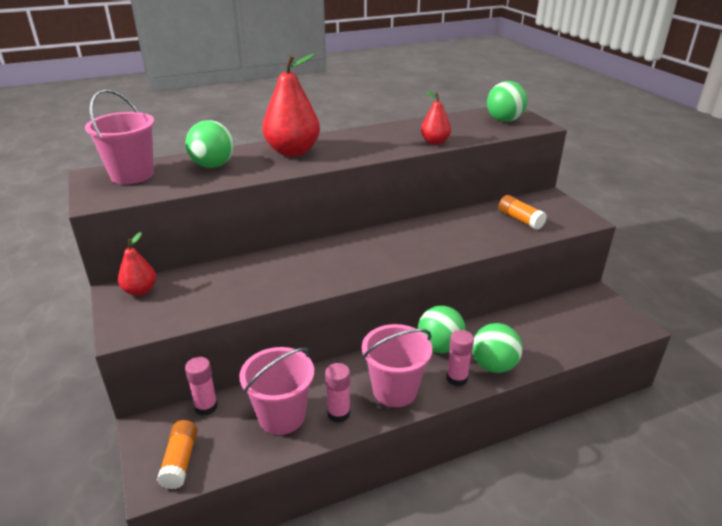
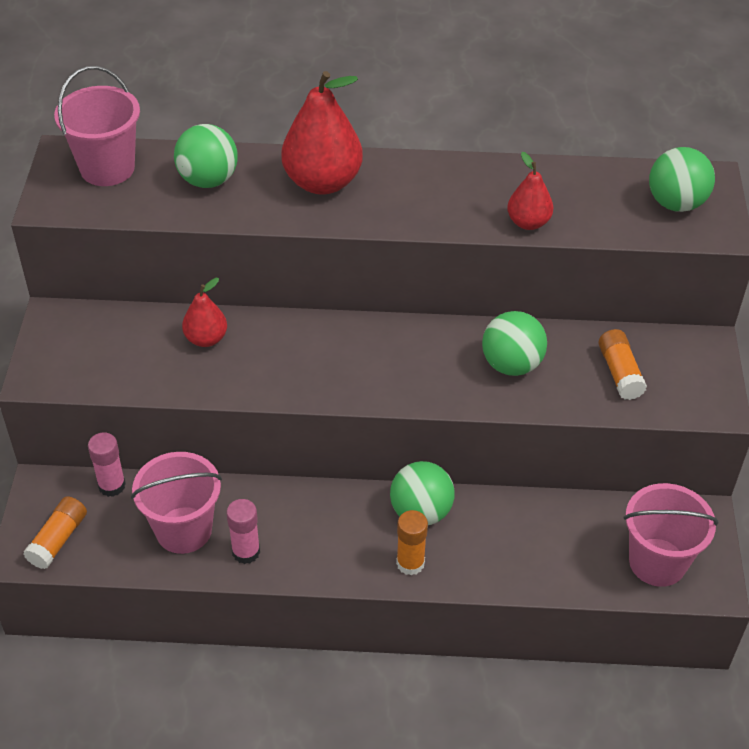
camera: 25 degrees right, 15 degrees up
(140, 291) = (77, 324): red pear -> red pear (206, 339)
(394, 390) = (326, 549): pink bucket -> pink bucket (657, 562)
(457, 378) = (410, 563): pink glue stick -> orange glue stick
(493, 366) = (468, 565): green ball -> green ball (511, 364)

